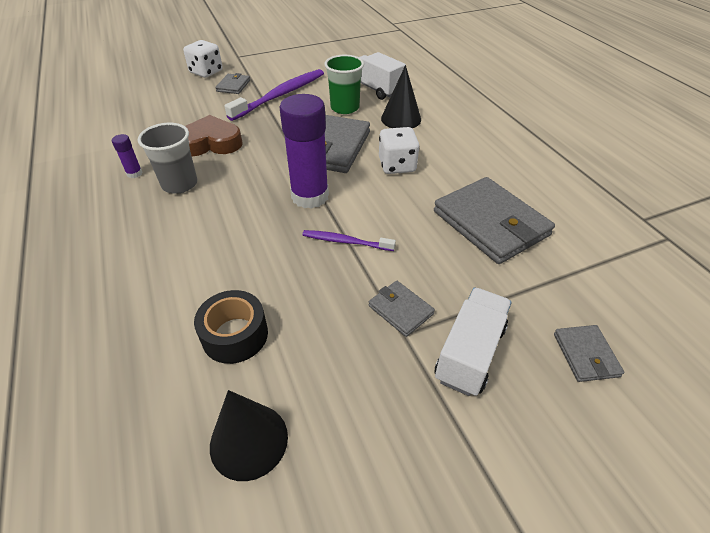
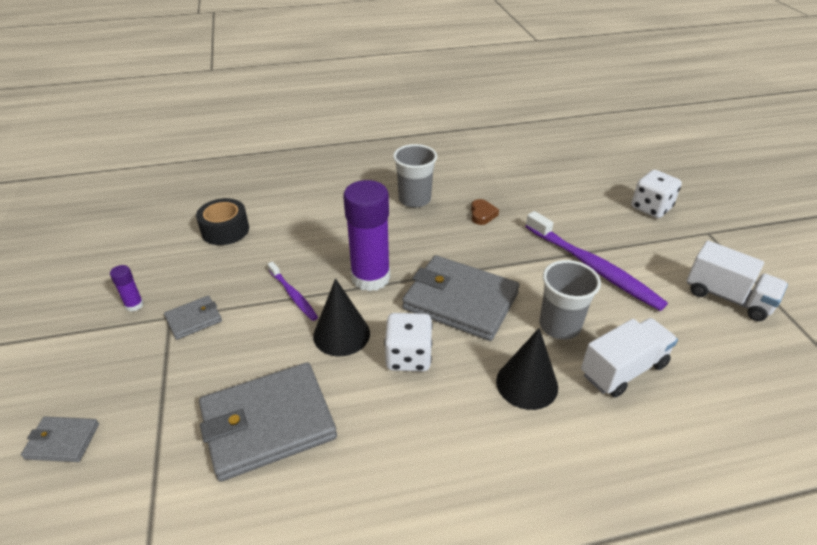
camera: 100 degrees right, 5 degrees down
(134, 173) = (437, 175): purple glue stick -> purple glue stick (134, 305)
(210, 143) = (482, 214): brown heart -> brown heart, size x0.50
(233, 86) = (615, 229): grey wallet -> none
(249, 441) = (143, 235): black cone -> black cone (341, 334)
(345, 108) = (559, 326): green cup -> grey cup
(345, 241) = (293, 295): purple toothbrush -> purple toothbrush turned 120 degrees clockwise
(469, 353) = (124, 354): white truck -> white truck (727, 297)

